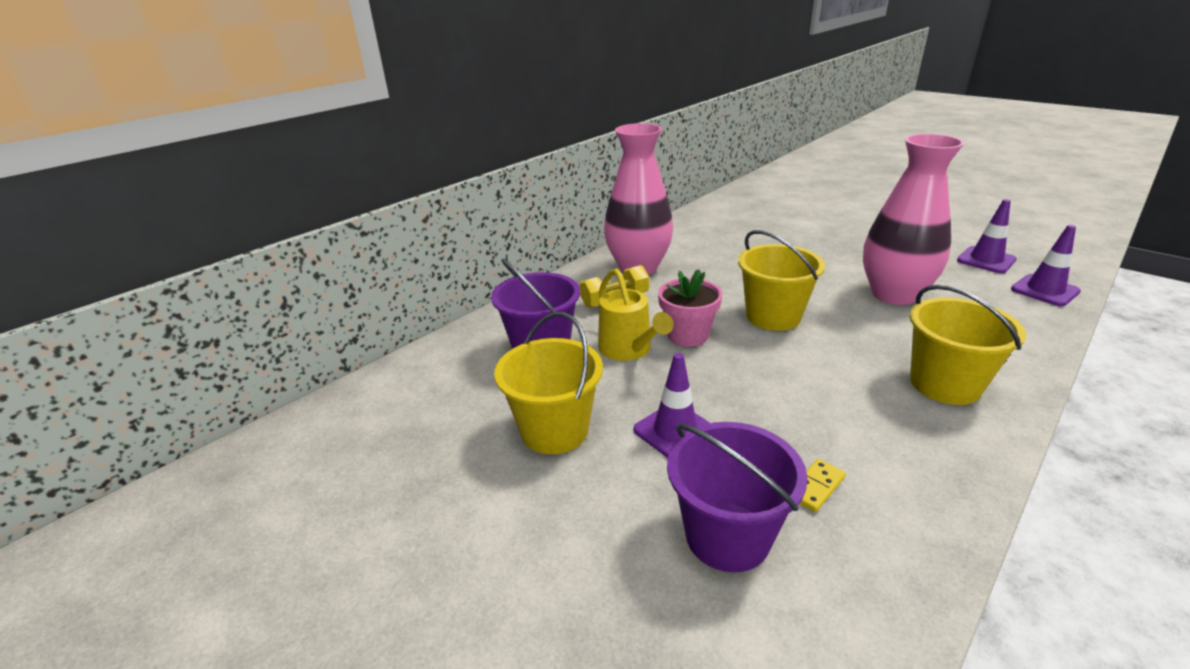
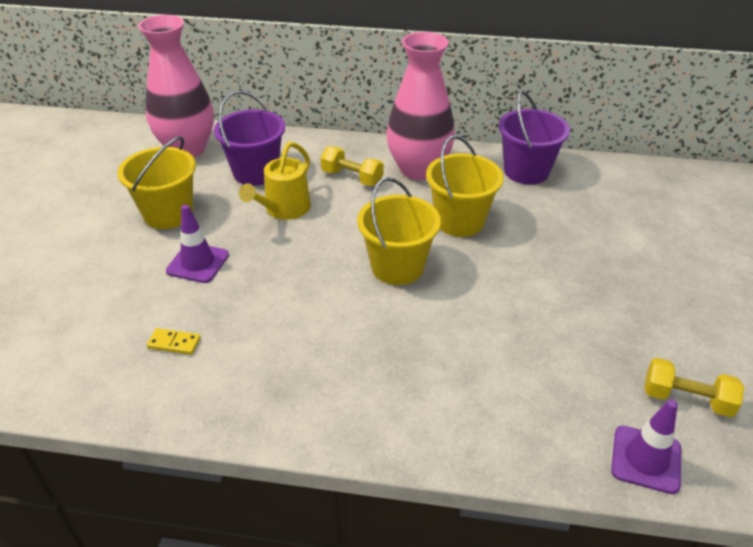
camera: 55 degrees right, 10 degrees up
(687, 335) = (327, 230): pink flower pot -> none
(727, 536) = (107, 315): purple bucket -> purple bucket (526, 171)
(894, 294) = (514, 335): pink vase -> pink vase (187, 149)
(944, 384) = (359, 394): yellow bucket -> yellow bucket (459, 221)
(986, 260) = (686, 399): purple traffic cone -> yellow dumbbell

